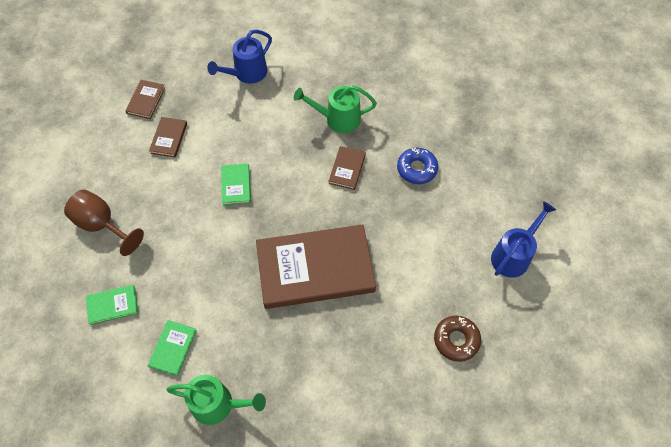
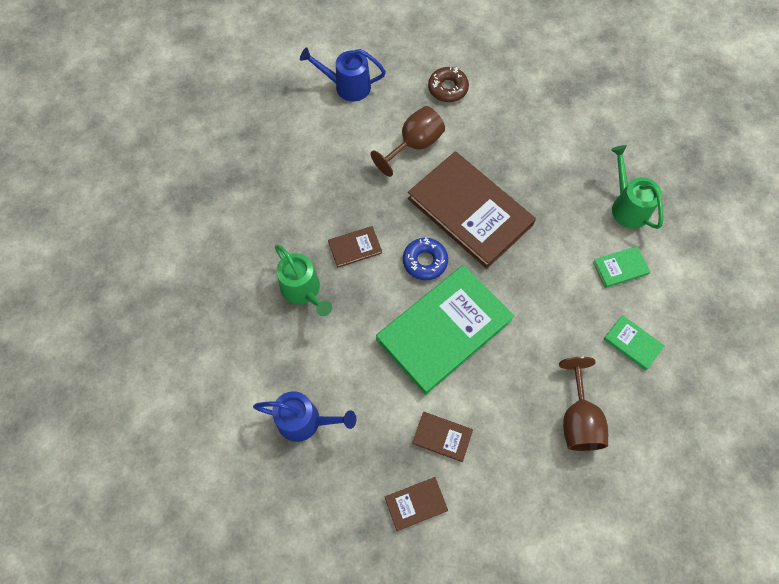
camera: 125 degrees left, 5 degrees up
(169, 138) = (442, 437): brown book -> brown book turned 45 degrees clockwise
(236, 185) = (444, 330): green book -> green book, size x2.37
(411, 269) = (414, 145): none -> brown goblet
(417, 169) = (313, 193): blue donut -> blue donut (425, 261)

